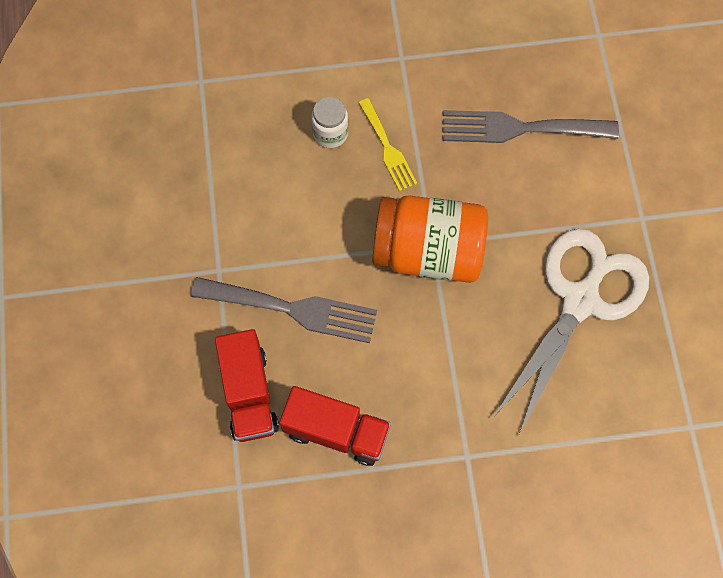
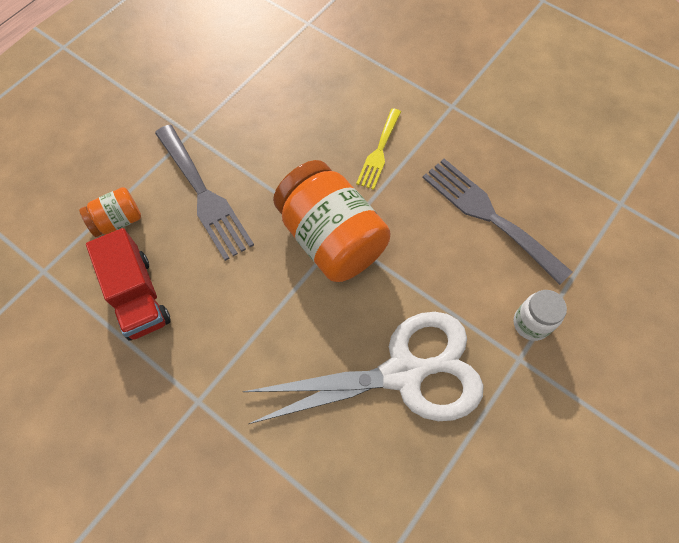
camera: 45 degrees right, 5 degrees down
(249, 393) = (117, 221): red truck -> orange jar
(330, 133) = (352, 113): white jar -> white jar (531, 323)

